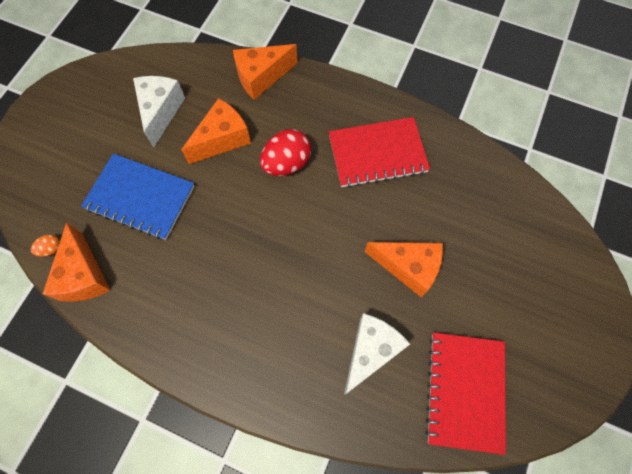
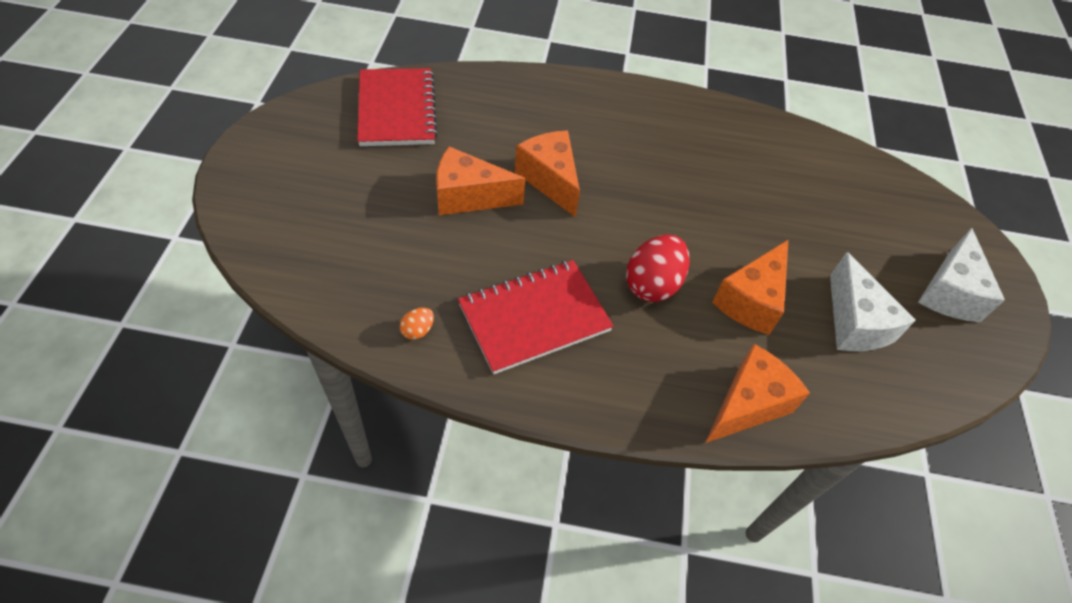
camera: 160 degrees right, 15 degrees down
(51, 249) = (856, 160): orange egg -> orange egg (417, 330)
(84, 275) = (806, 144): orange cheese -> orange cheese (550, 180)
(140, 198) = (804, 218): blue notebook -> none
(370, 351) = (496, 125): white cheese -> white cheese (949, 292)

